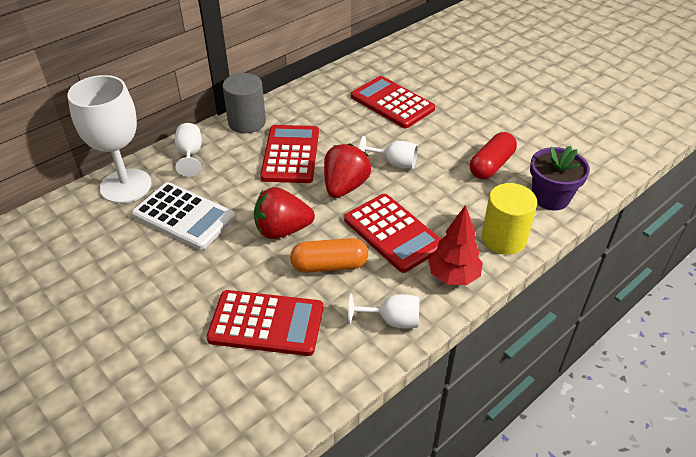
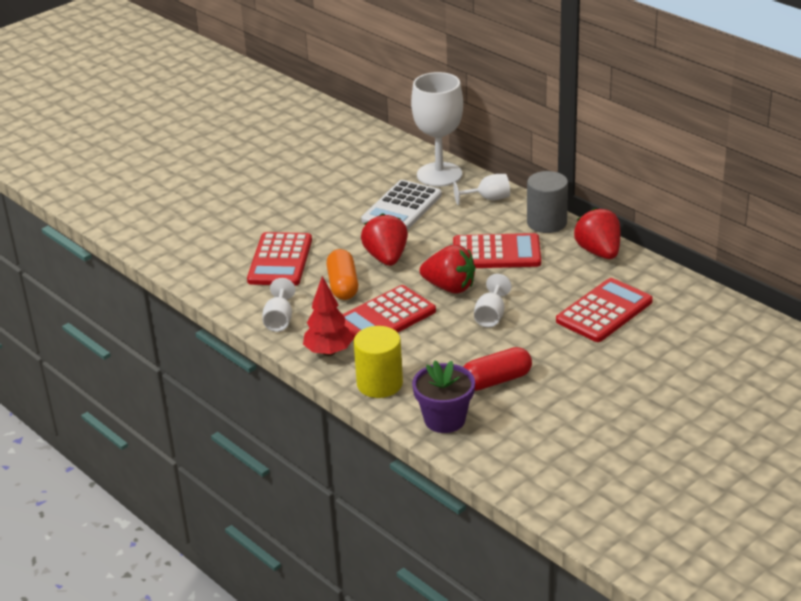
camera: 90 degrees right, 10 degrees down
(303, 98) = (599, 252): none -> red strawberry
(491, 165) = (496, 380): red capsule -> red capsule turned 60 degrees counterclockwise

